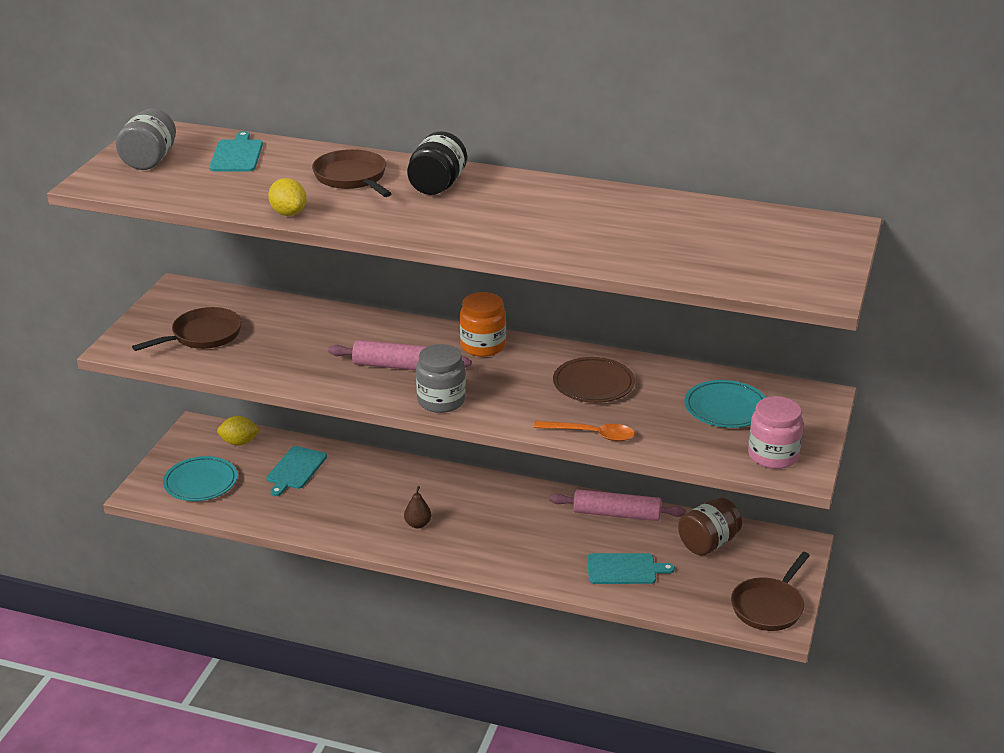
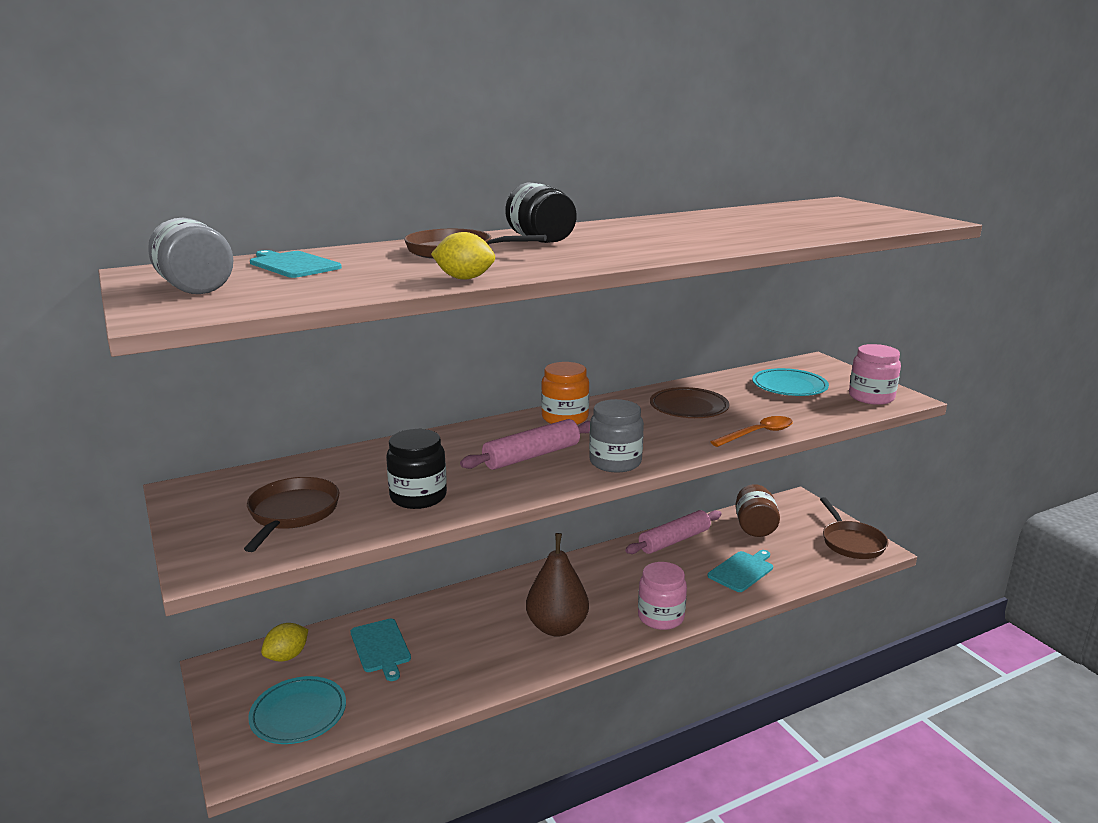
camera: 45 degrees left, 10 degrees down
(282, 361) = (418, 497): none -> black jar
(418, 524) = (557, 627): brown pear -> brown pear, size x2.13
(498, 562) = (661, 617): none -> pink jar

